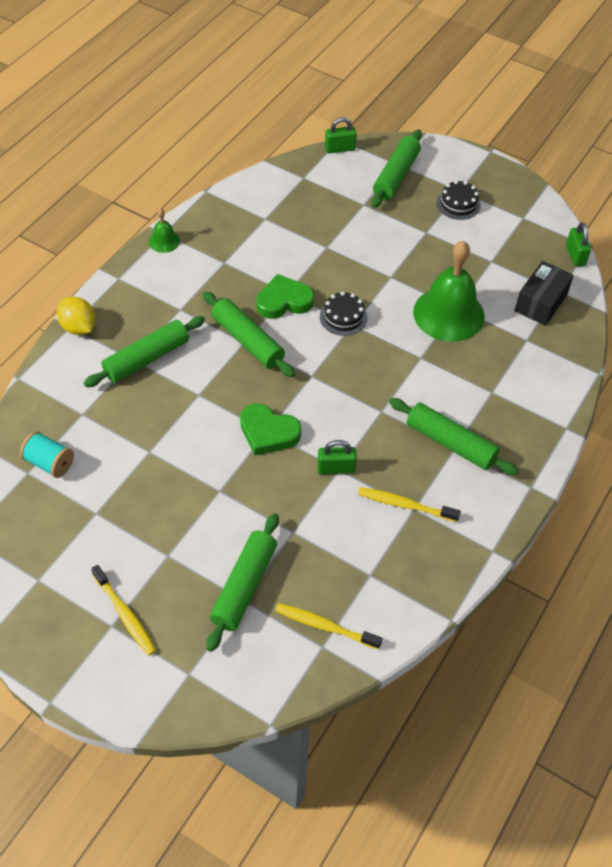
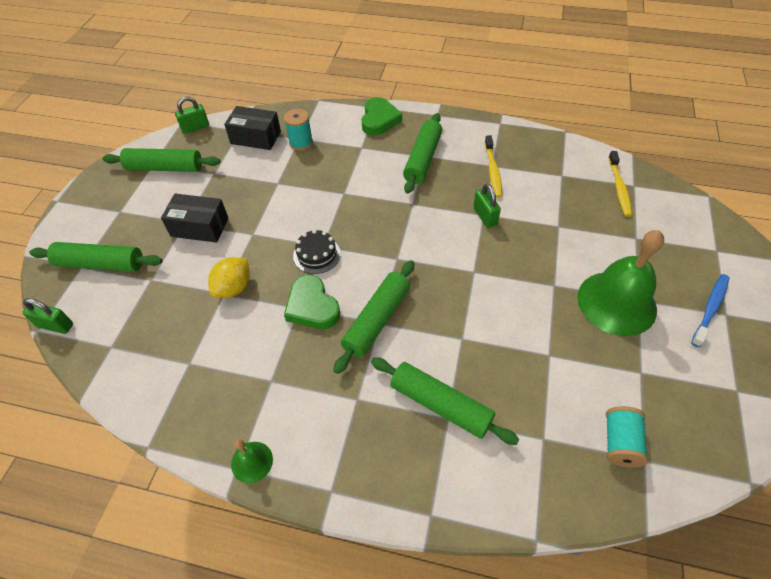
camera: 105 degrees left, 0 degrees up
(78, 327) = (428, 503): yellow lemon -> yellow lemon (234, 288)
(125, 614) = (710, 309): yellow toothbrush -> blue toothbrush
(244, 586) = (625, 241): green rolling pin -> green rolling pin (165, 168)
(268, 432) = (475, 270): green heart -> green heart (379, 120)
(340, 149) = (55, 325): green padlock -> green padlock turned 45 degrees counterclockwise
(415, 241) = (200, 227): none -> black box
(448, 314) = (287, 186): green bell -> green bell (616, 303)
(458, 204) = (140, 208): black cake -> none
(519, 339) = (301, 142): none -> turquoise spool

